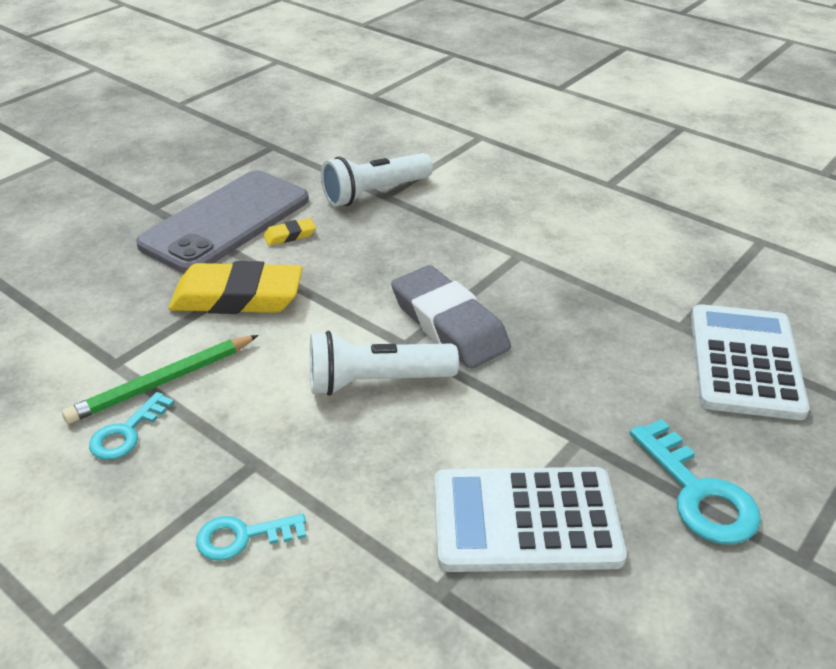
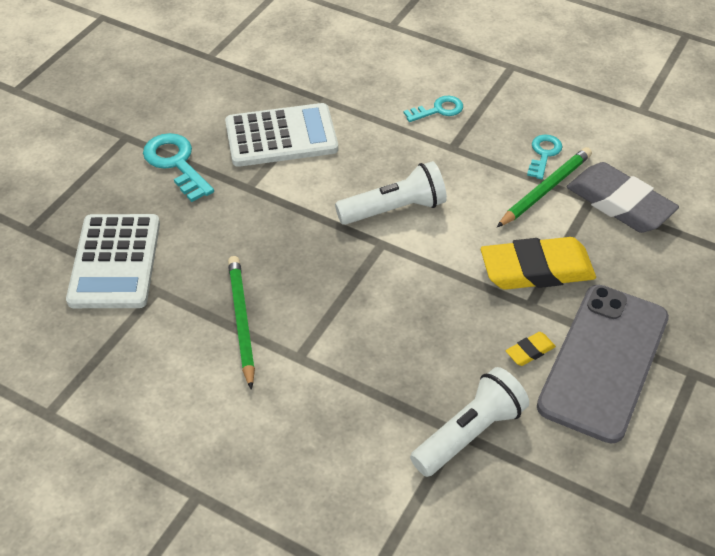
camera: 170 degrees right, 10 degrees up
(449, 324) = (351, 266): grey eraser -> grey eraser (619, 203)
(579, 288) = (241, 321): none -> green pencil

